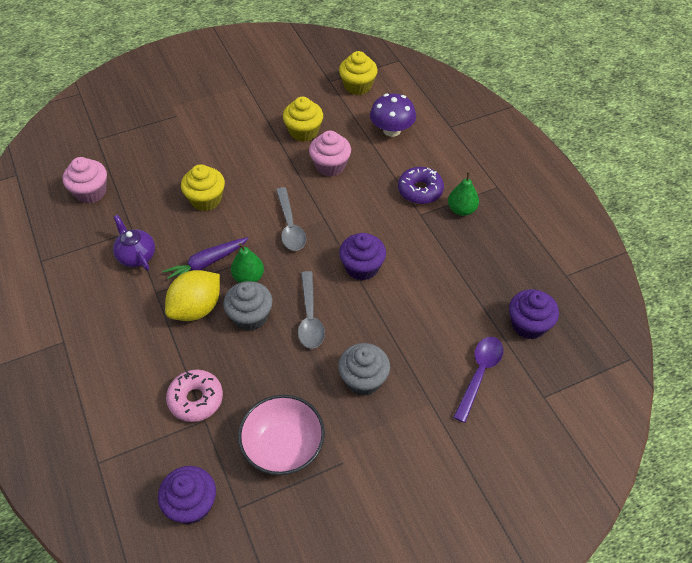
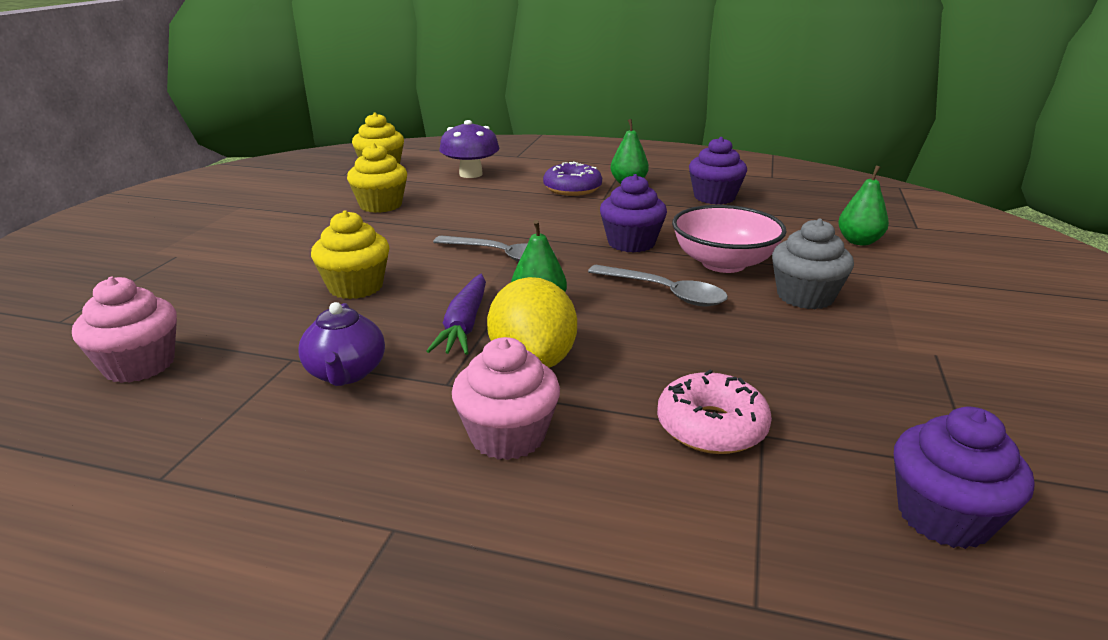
camera: 50 degrees left, 25 degrees down
(136, 256) = (346, 373): purple teapot -> purple teapot turned 105 degrees counterclockwise
(250, 316) = (608, 328): grey cupcake -> none
(283, 447) = (875, 386): pink bowl -> pink bowl (723, 263)
(330, 166) = (457, 210): pink cupcake -> pink cupcake (507, 436)
(479, 374) = (859, 241): purple spoon -> green pear
(528, 325) = (815, 205): purple cupcake -> purple cupcake (714, 197)

